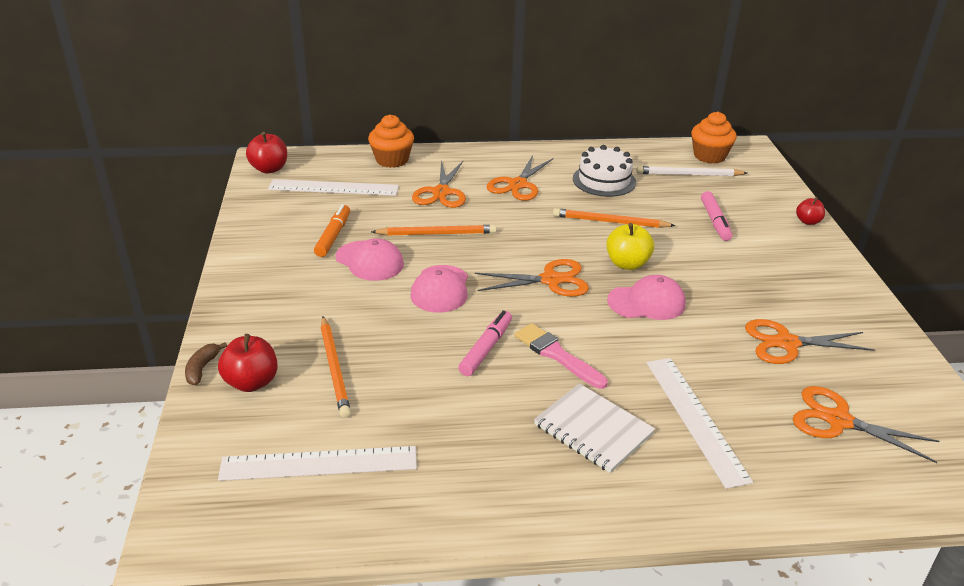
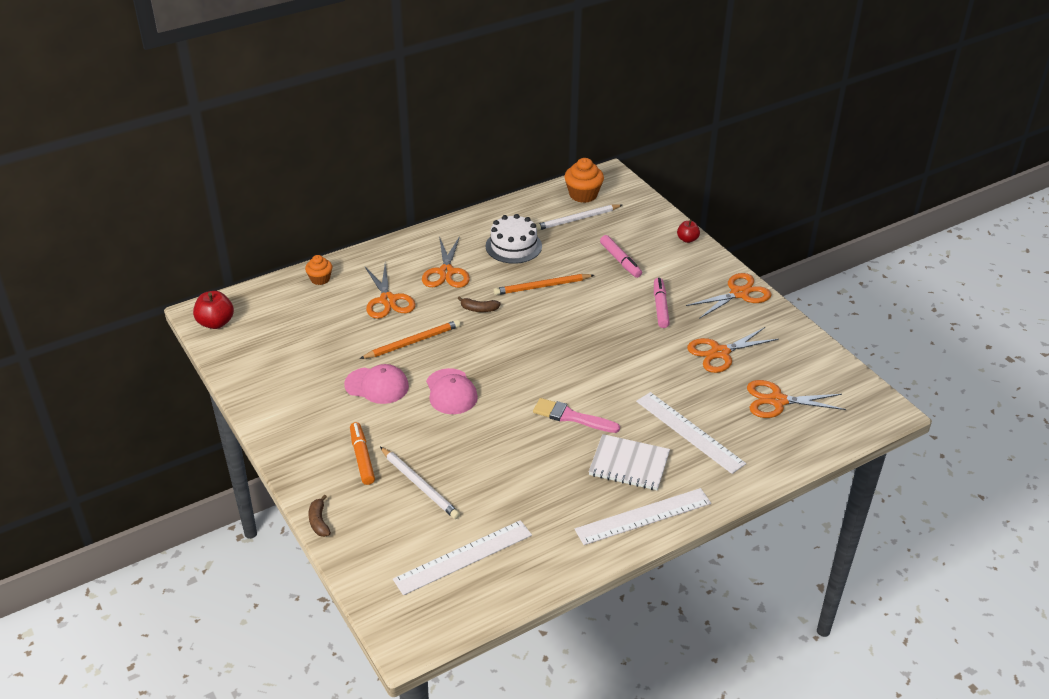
camera: 25 degrees left, 5 degrees up
(251, 382) = (366, 518): red apple -> none
(333, 188) = (291, 324): white ruler -> white ruler (643, 516)
(333, 236) = (328, 372): orange marker -> orange marker (362, 458)
(335, 368) = (420, 485): orange pencil -> white pencil
(392, 160) = (320, 279): orange cupcake -> orange cupcake, size x0.63
(486, 349) = (519, 430): pink marker -> pink marker (660, 307)
(527, 224) = (479, 309): none -> brown banana
(551, 280) = (529, 356): orange scissors -> orange scissors (739, 294)
(627, 264) = (577, 322): yellow apple -> none
(646, 302) = (609, 351): pink cap -> none

